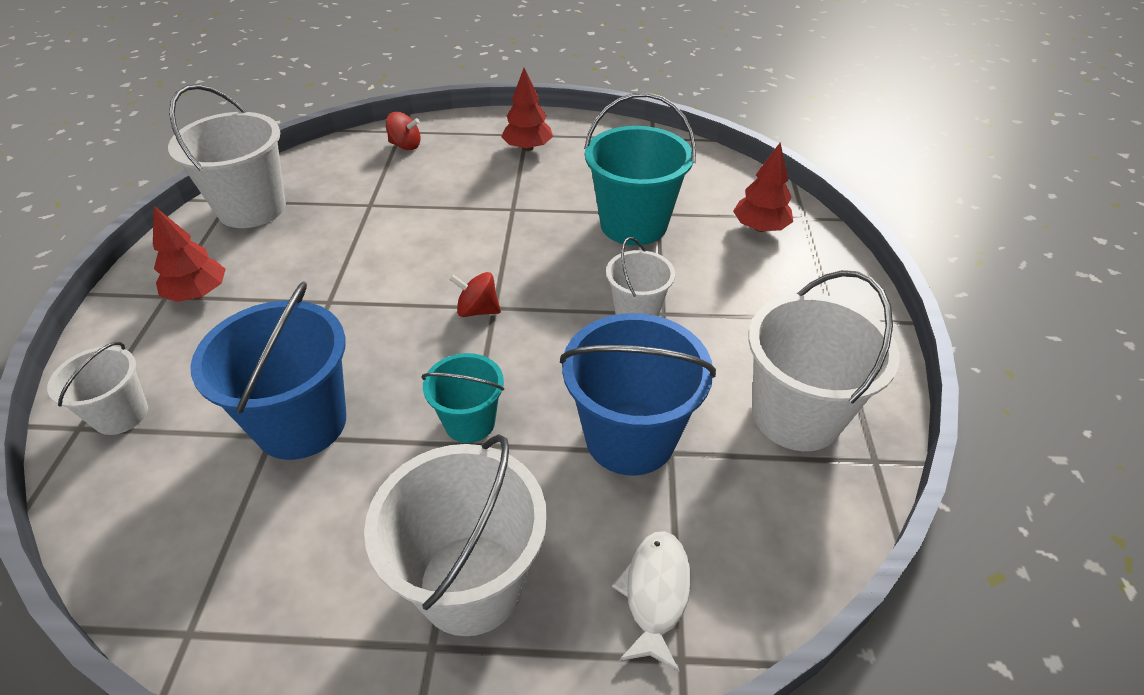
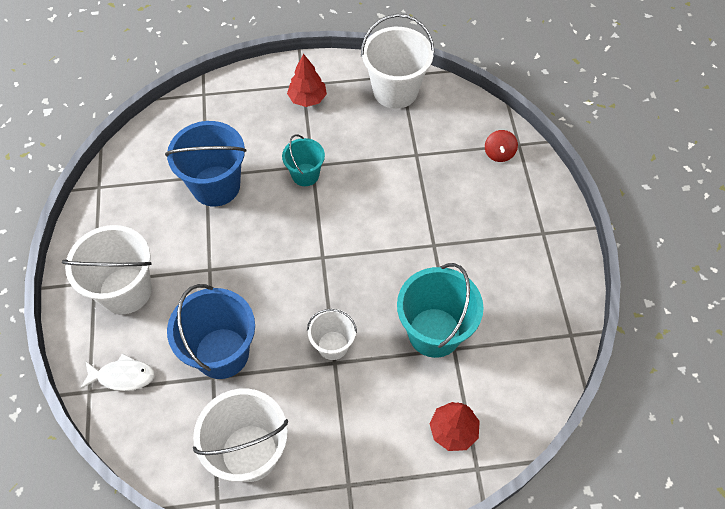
camera: 80 degrees right, 15 degrees up
(121, 414) = (213, 107): white bucket -> none
(470, 422) = (225, 266): turquoise bucket -> turquoise bucket (305, 175)
(477, 310) = (318, 248): red spinning top -> none
(528, 148) = (522, 238): red tree -> none

